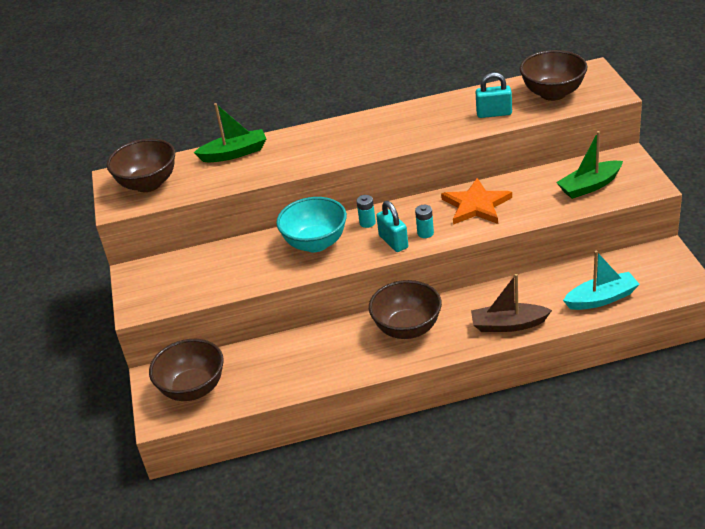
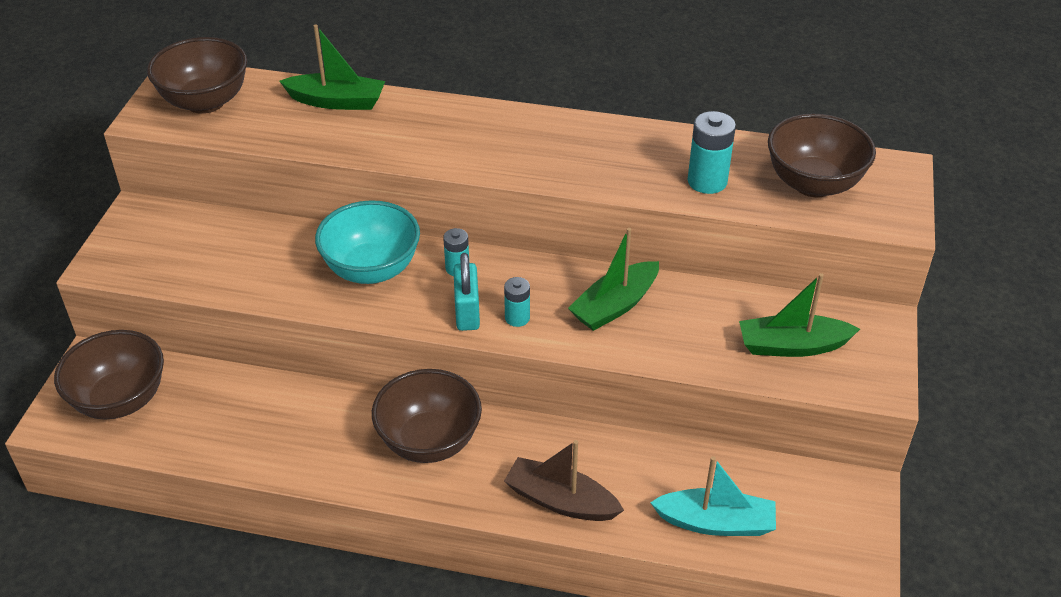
camera: 20 degrees right, 5 degrees up
(476, 205) = (615, 306): orange star -> green boat
(494, 113) = (707, 181): turquoise padlock -> turquoise battery

